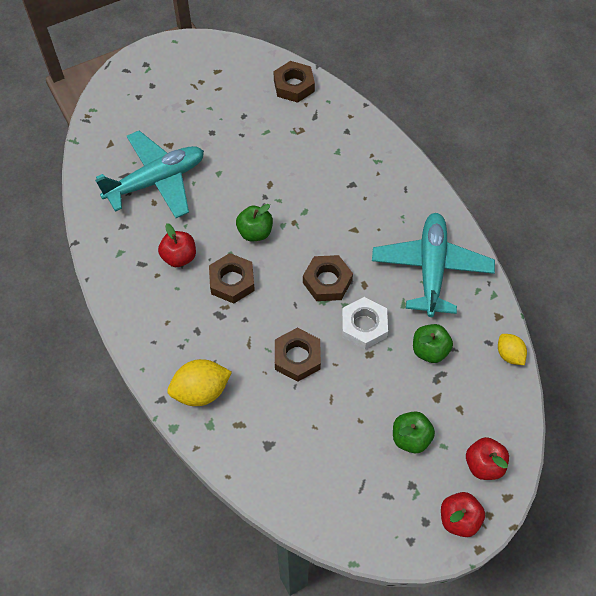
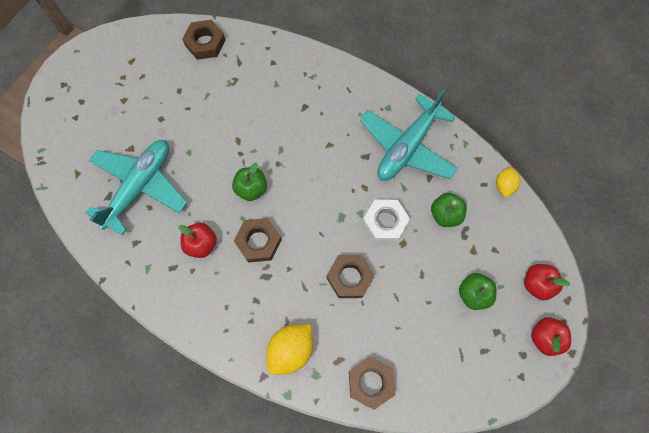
camera: 30 degrees left, 10 degrees up
(327, 281) = (334, 200): brown nut -> brown nut (371, 382)
(431, 269) = (407, 147): turquoise plane -> turquoise plane turned 120 degrees counterclockwise
(509, 354) = (504, 186): yellow lemon -> yellow lemon turned 75 degrees clockwise

